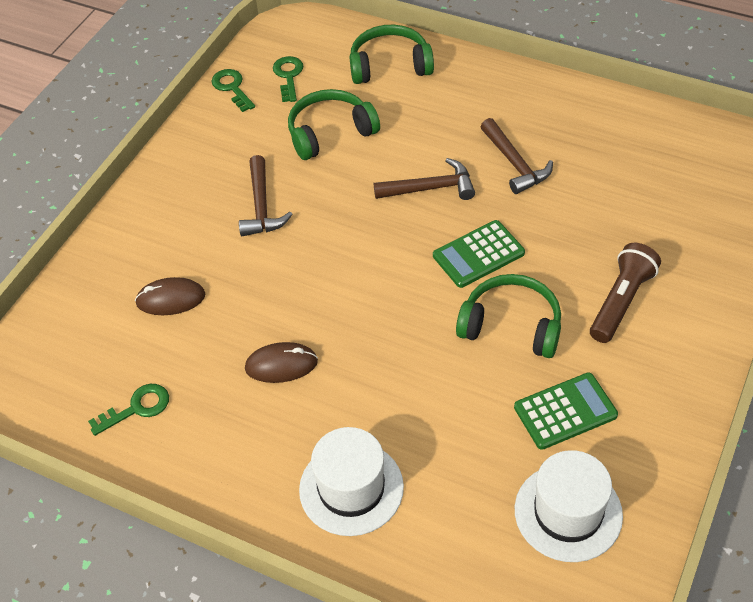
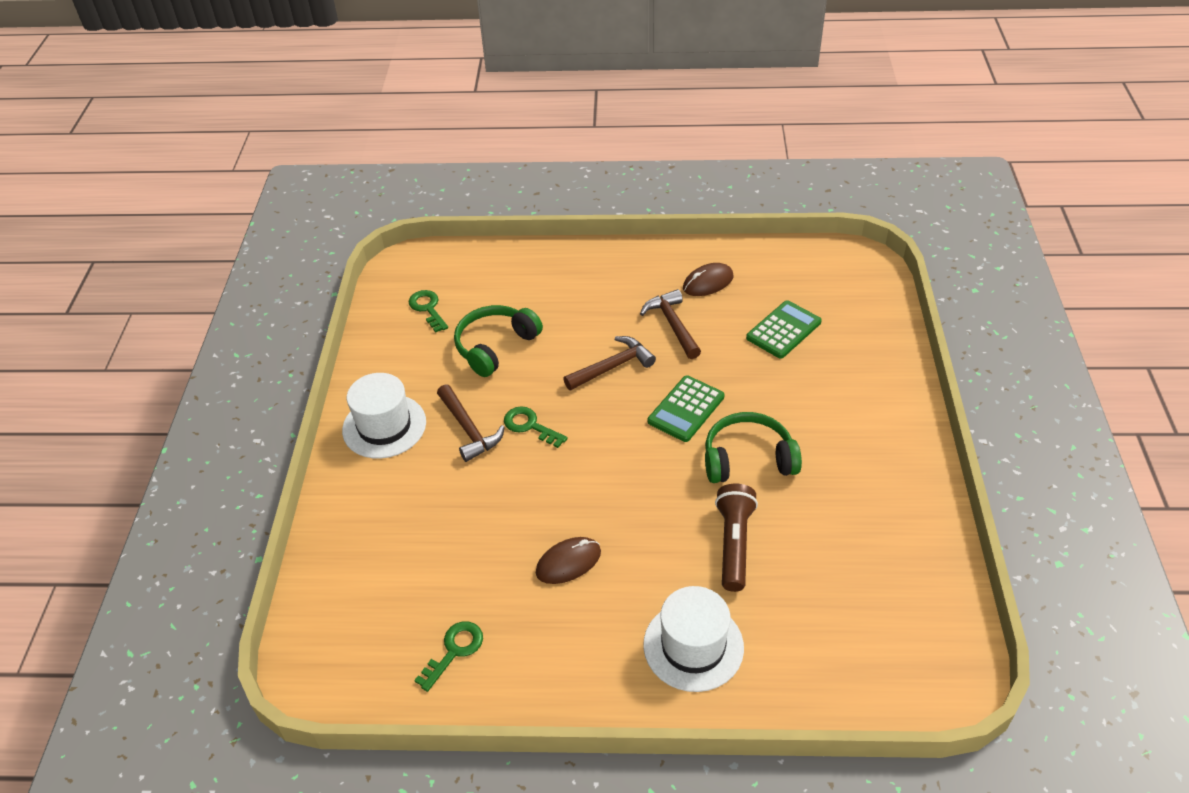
camera: 25 degrees left, 5 degrees down
(171, 299) = (430, 540): brown mouse -> brown mouse (708, 282)
(232, 88) = (380, 334): green key -> green key (530, 426)
(390, 65) = (516, 274): green headphones -> none
(515, 164) = (672, 324): brown hammer -> brown hammer turned 150 degrees counterclockwise
(565, 411) = (832, 513): green calculator -> green calculator (783, 330)
(568, 512) = (883, 595): white hat -> white hat (384, 426)
(621, 301) = (824, 409): brown flashlight -> brown flashlight (734, 544)

